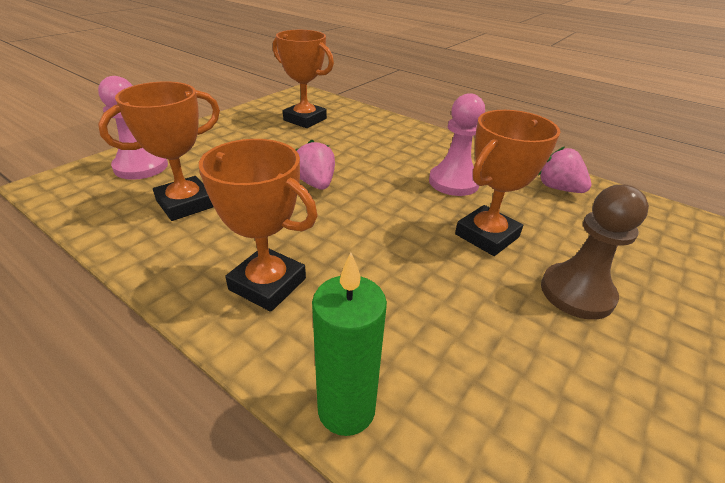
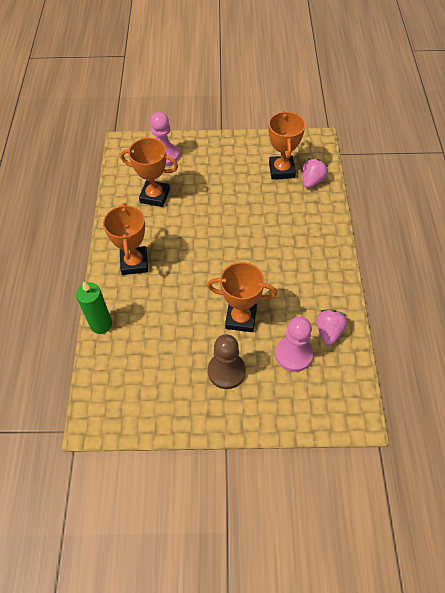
camera: 55 degrees right, 20 degrees up
(316, 183) = (217, 226): pink strawberry -> pink strawberry (312, 181)
(453, 182) = (281, 280): pink pawn -> pink pawn (293, 354)

